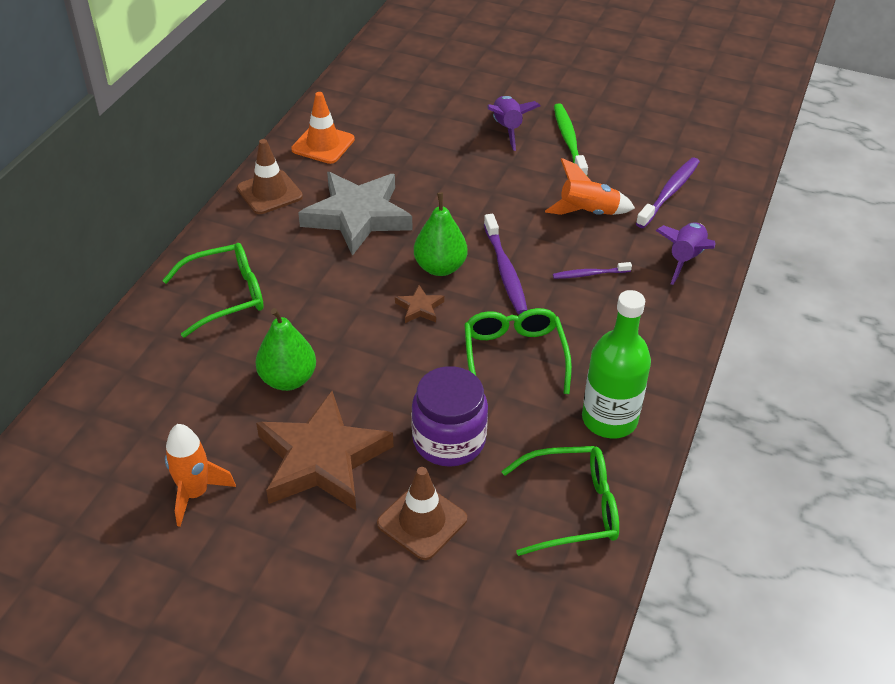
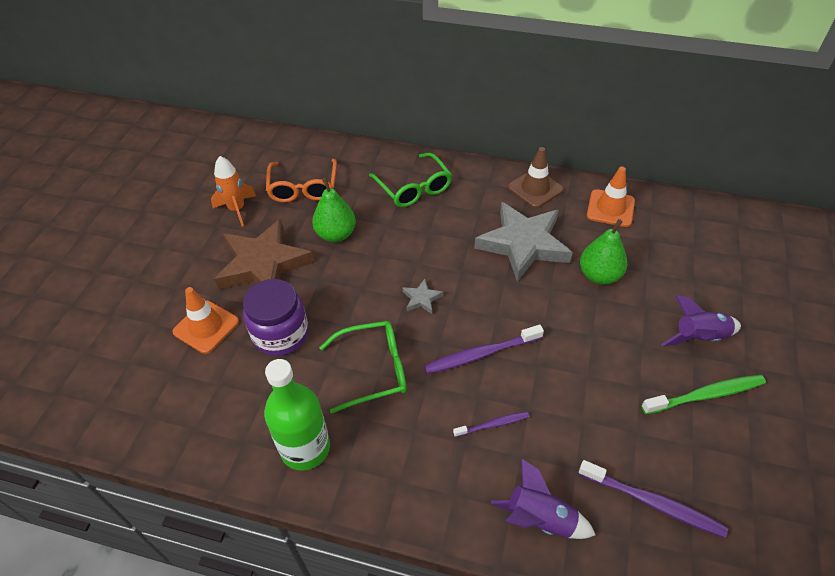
camera: 85 degrees right, 5 degrees up
(178, 412) = (303, 188): none -> orange glasses
(419, 308) = (421, 299): brown star -> grey star
(422, 521) = (206, 327): brown traffic cone -> orange traffic cone
(440, 267) = (474, 306): green pear -> green pear (599, 275)
(572, 508) = (211, 423): green glasses -> none
(588, 212) = (588, 419): orange rocket -> none
(590, 274) = (492, 424): purple toothbrush -> purple toothbrush turned 90 degrees clockwise

